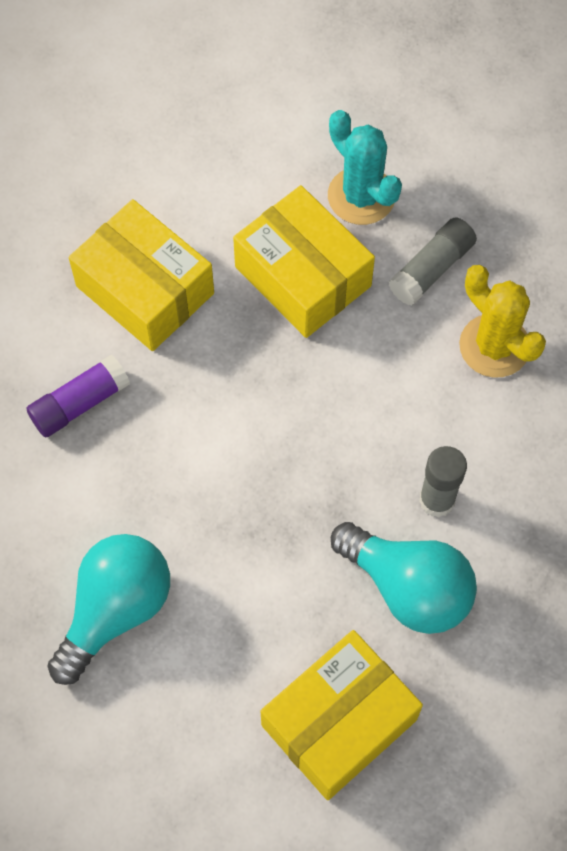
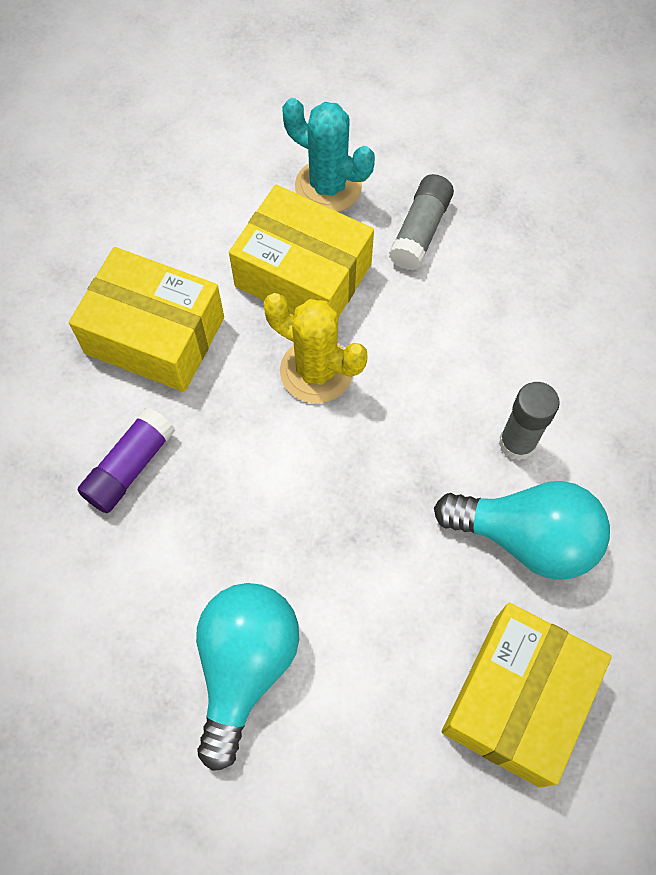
camera: 20 degrees left, 0 degrees up
(494, 346) = (507, 283): yellow cactus -> yellow cactus (316, 371)

